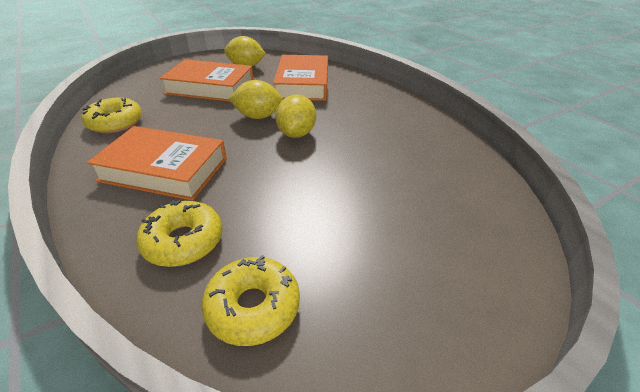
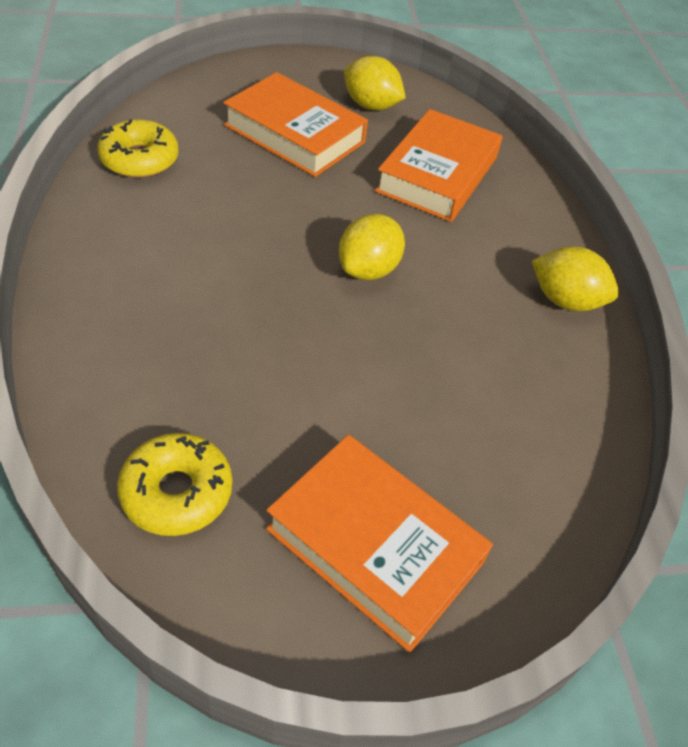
camera: 20 degrees right, 10 degrees up
(164, 169) = (167, 264): orange book -> orange book (375, 546)
(183, 241) = (143, 379): yellow donut -> none
(258, 116) = (333, 217): yellow lemon -> yellow lemon (565, 300)

